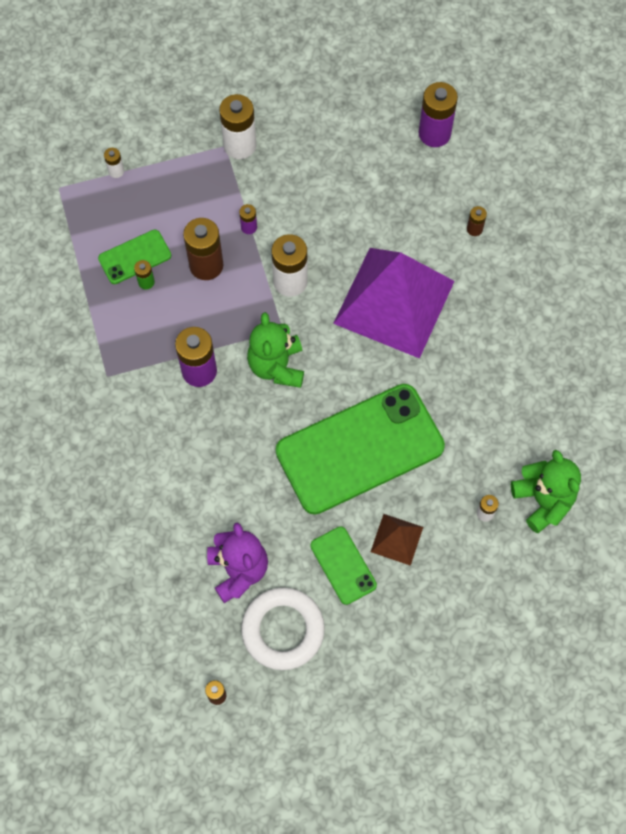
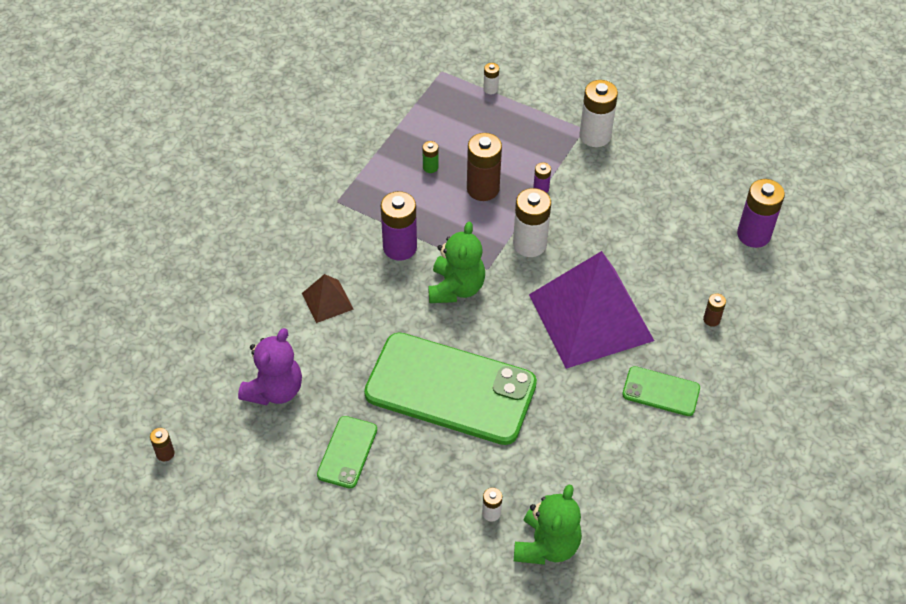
camera: 45 degrees right, 15 degrees down
(134, 257) = (441, 147): green phone -> green phone (661, 391)
(277, 366) = (456, 288): green teddy bear -> green teddy bear turned 150 degrees clockwise
(283, 630) = (257, 454): white ring -> none
(397, 539) = (405, 470): brown pyramid -> brown pyramid (327, 301)

